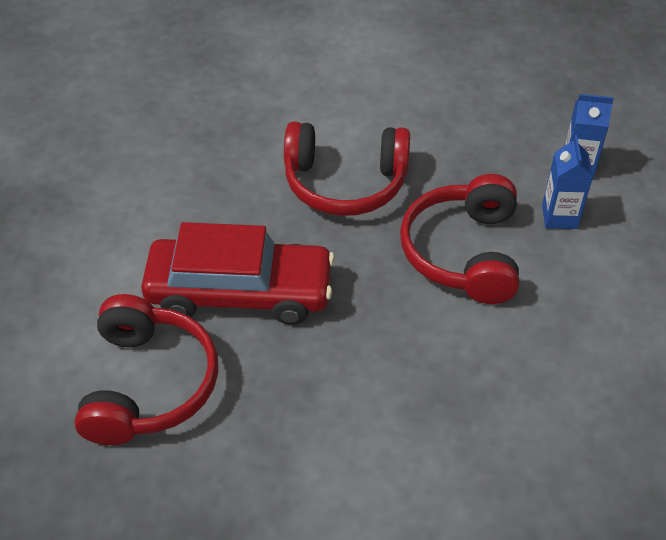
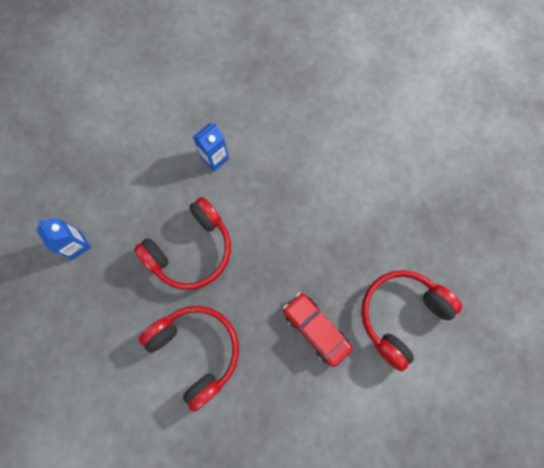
camera: 135 degrees left, 25 degrees up
(240, 292) = (316, 329): red car -> red car, size x0.63
(559, 217) = (125, 226): blue carton -> blue carton (215, 158)

